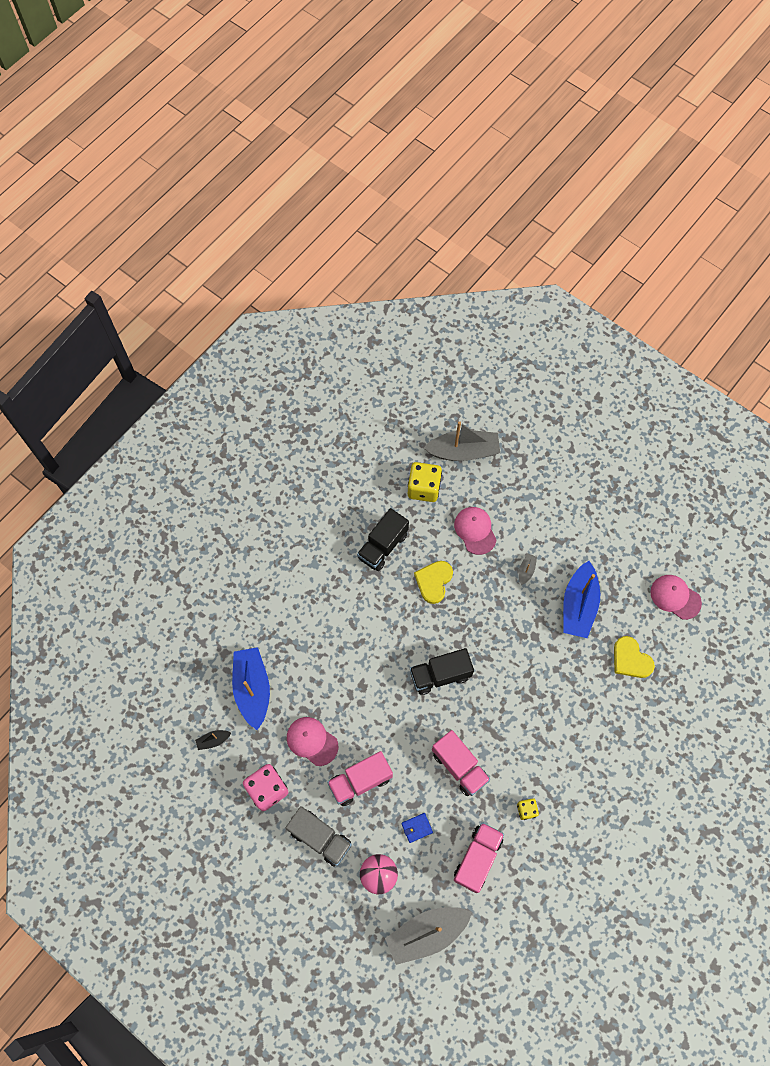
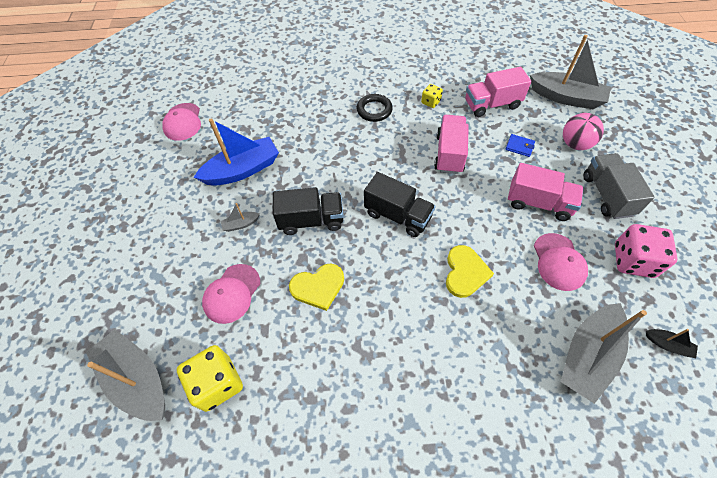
camera: 130 degrees left, 10 degrees down
(252, 689) = (587, 355): blue boat -> grey boat
(383, 546) = (323, 366): black truck -> black truck (311, 220)
(558, 754) = (374, 110): none -> black ring
(631, 659) = (260, 116): yellow heart -> yellow heart (465, 272)

